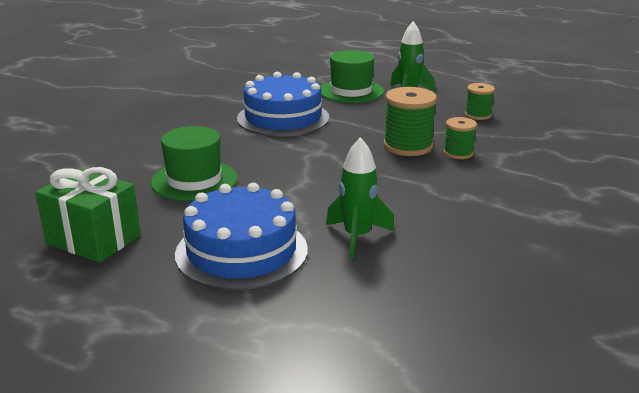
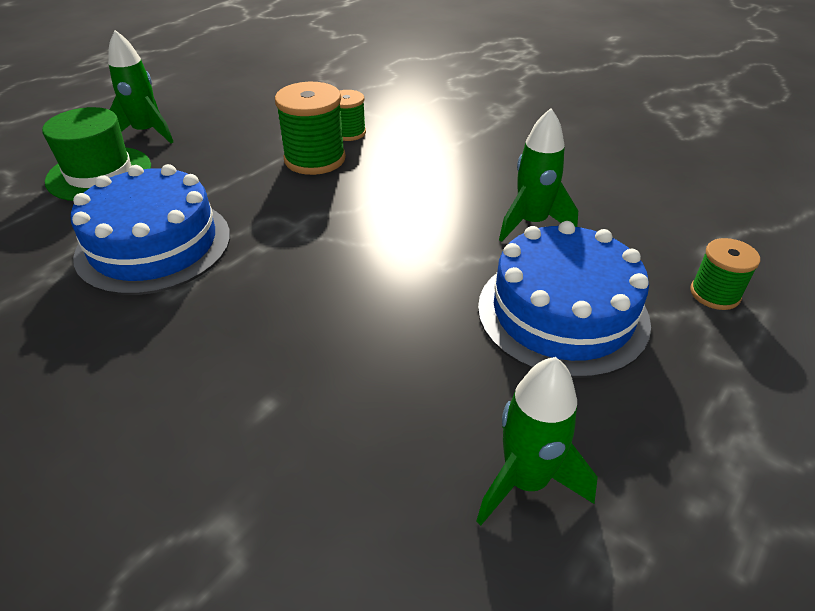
camera: 80 degrees left, 15 degrees up
(93, 239) = (526, 481): green gift -> green rocket
(194, 180) = (345, 353): green hat -> none
(478, 115) = (253, 104): green spool -> green spool (714, 294)

